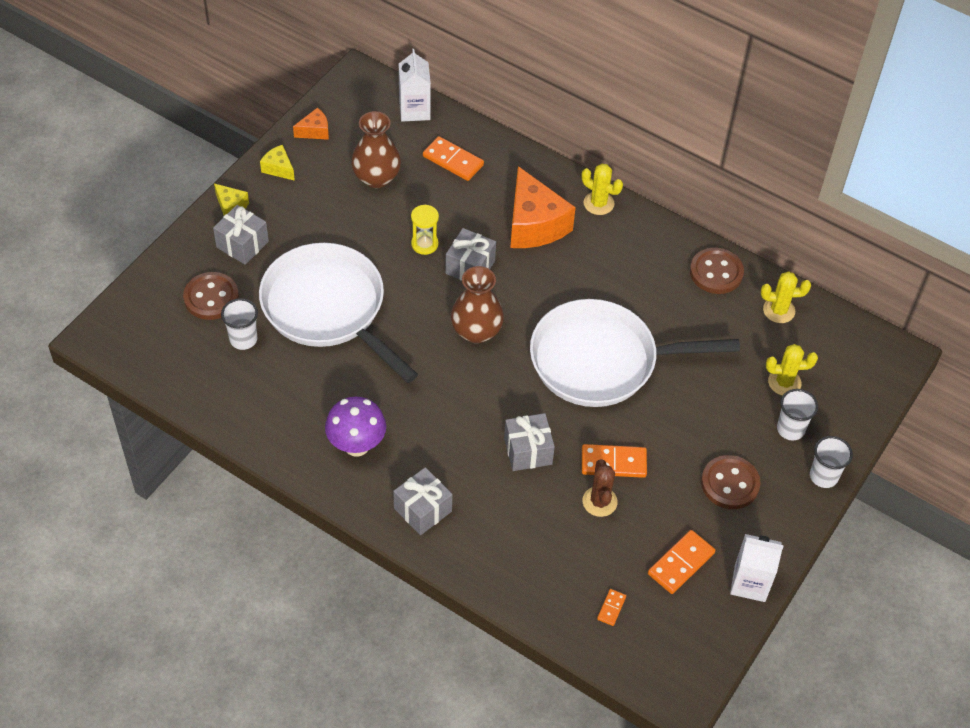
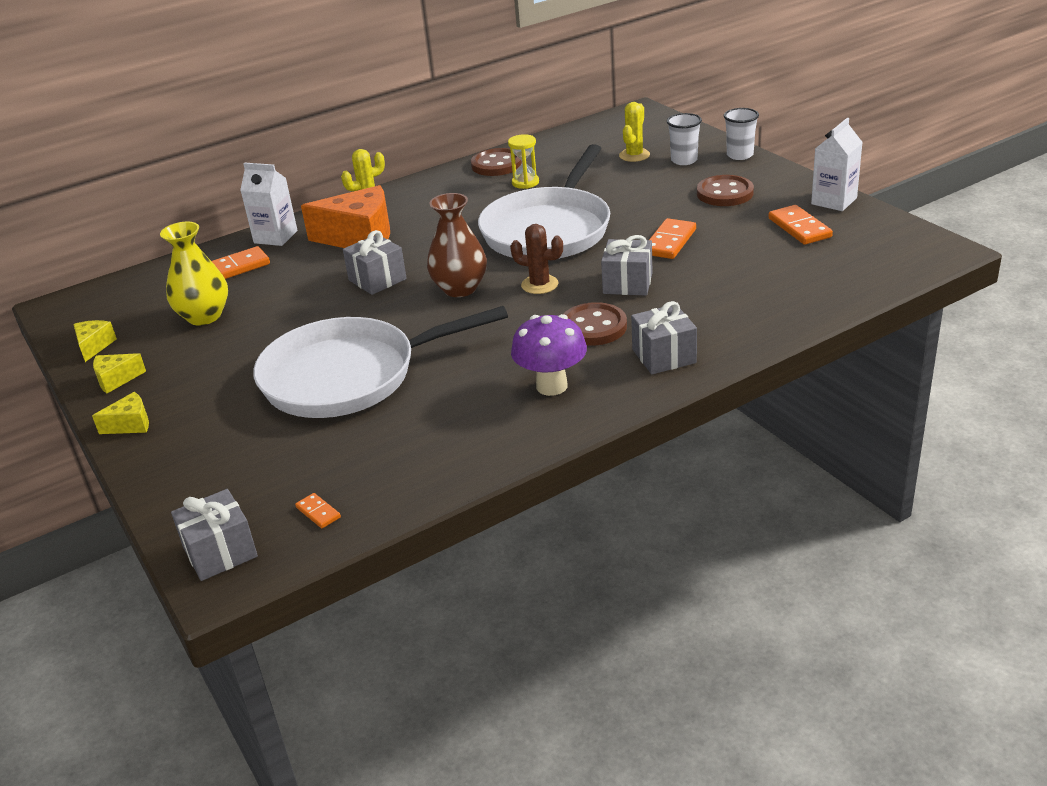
camera: 60 degrees left, 20 degrees down
(211, 297) = (251, 462): brown button -> brown button (593, 327)
(242, 244) = (196, 424): grey gift -> grey gift (220, 552)
(243, 339) = (337, 446): white cup -> none
(315, 131) = (94, 346): orange cheese -> yellow cheese
(376, 177) = (204, 316): brown vase -> yellow vase
(414, 110) = (144, 280): white carton -> white carton (275, 237)
(424, 244) = (322, 301): yellow hourglass -> yellow hourglass (525, 183)
(599, 501) = (710, 255): brown cactus -> brown cactus (539, 285)
(611, 608) = (835, 269): orange domino -> orange domino (318, 512)
(778, 310) = (559, 146): yellow cactus -> none

